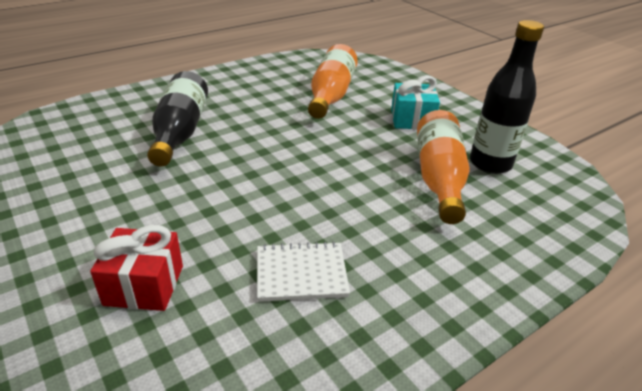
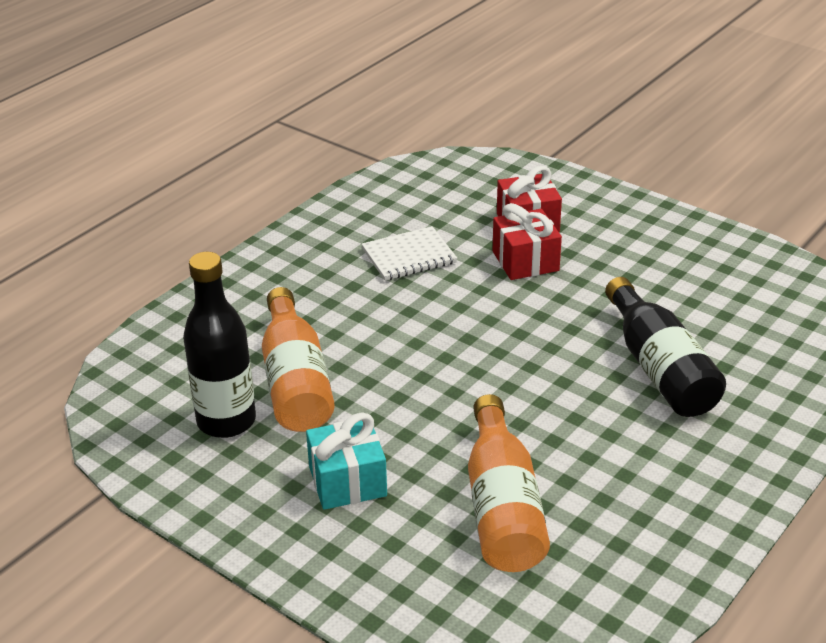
camera: 165 degrees right, 0 degrees up
(191, 236) = (525, 261): none -> red gift

